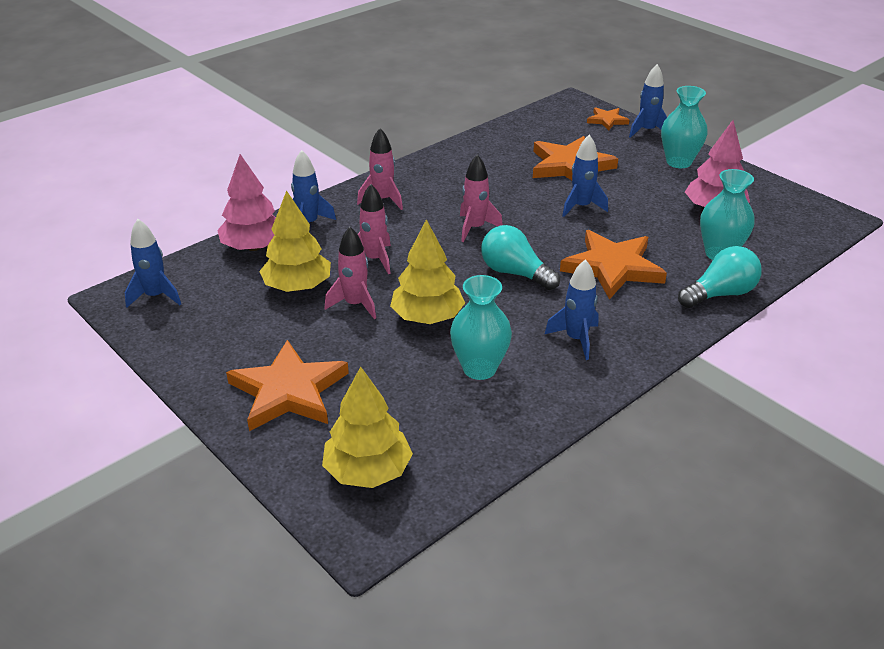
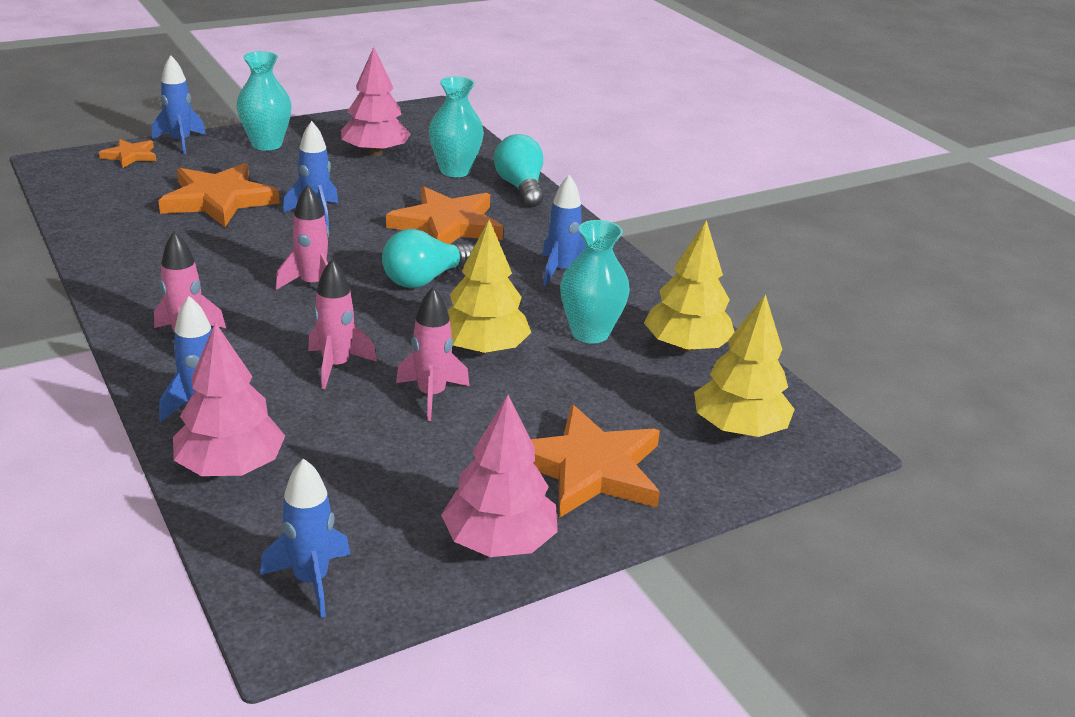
camera: 80 degrees left, 5 degrees down
(199, 360) = (499, 541): none -> pink tree
(297, 286) = (364, 436): yellow tree -> yellow tree (686, 346)

